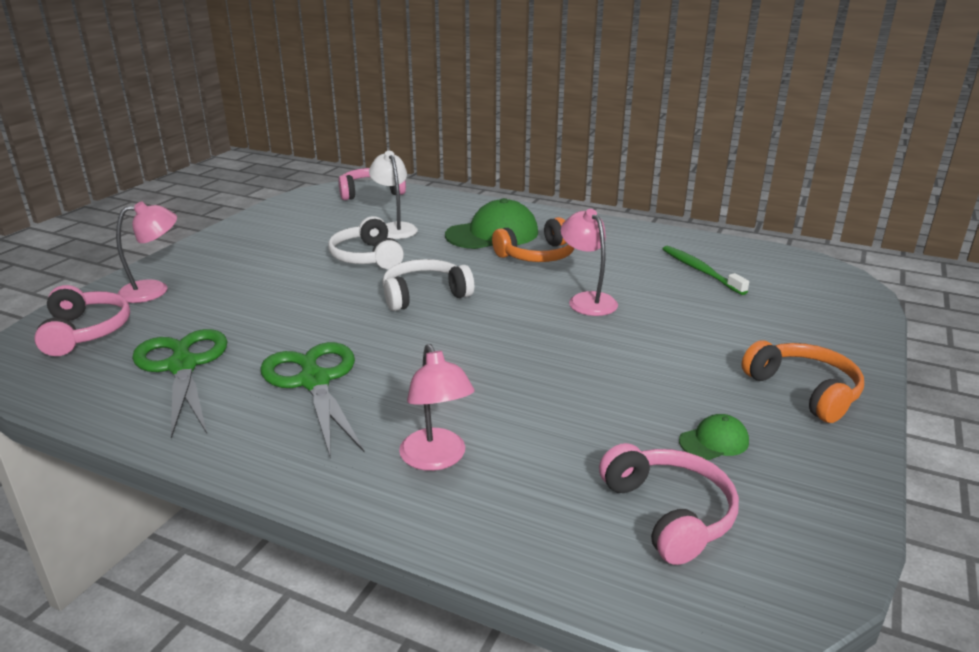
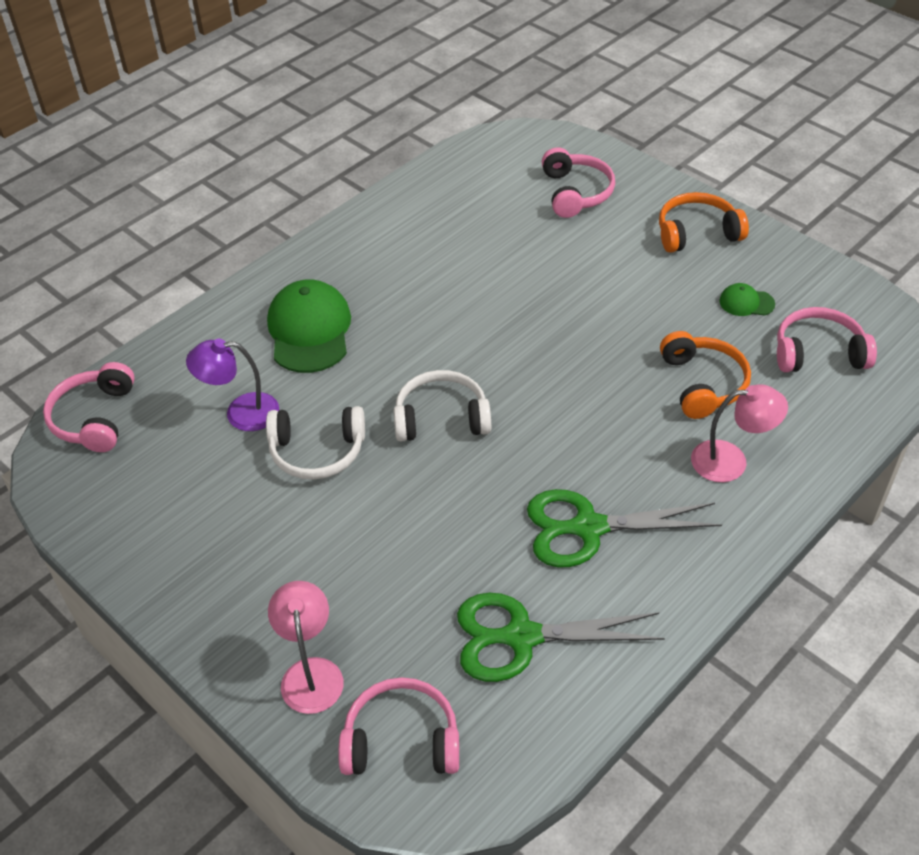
camera: 70 degrees left, 20 degrees up
(395, 228) = (241, 413): white lamp -> purple lamp
(424, 295) = (441, 418): white headphones -> white headphones turned 90 degrees clockwise
(537, 255) = (387, 309): orange headphones -> orange headphones (703, 384)
(587, 300) = (505, 302): pink lamp -> none
(700, 270) = (478, 210): green toothbrush -> none
(714, 441) = (746, 302): green cap -> green cap turned 75 degrees counterclockwise
(783, 311) = (576, 193): none -> pink headphones

